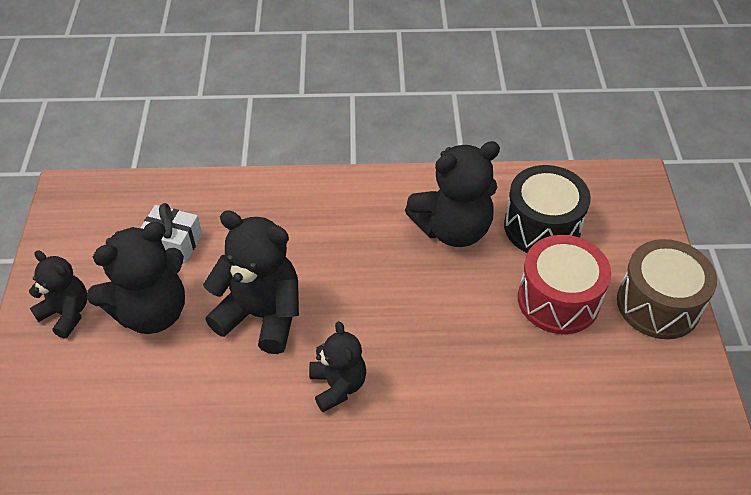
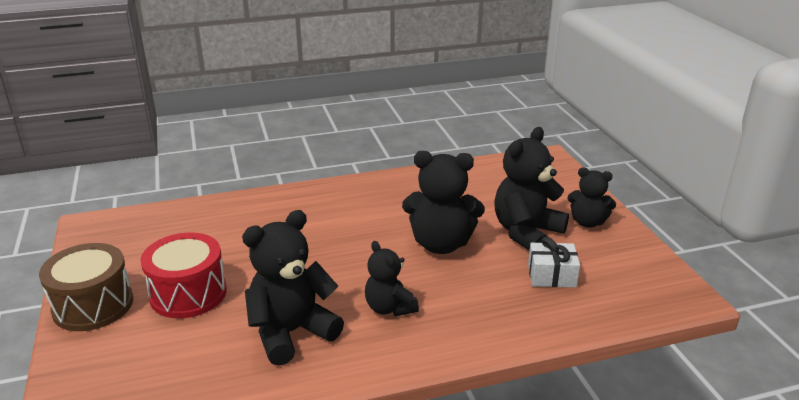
camera: 165 degrees right, 20 degrees down
(338, 386) = (364, 219): black teddy bear -> black teddy bear (389, 308)
(542, 227) = (195, 351): black drum -> none

